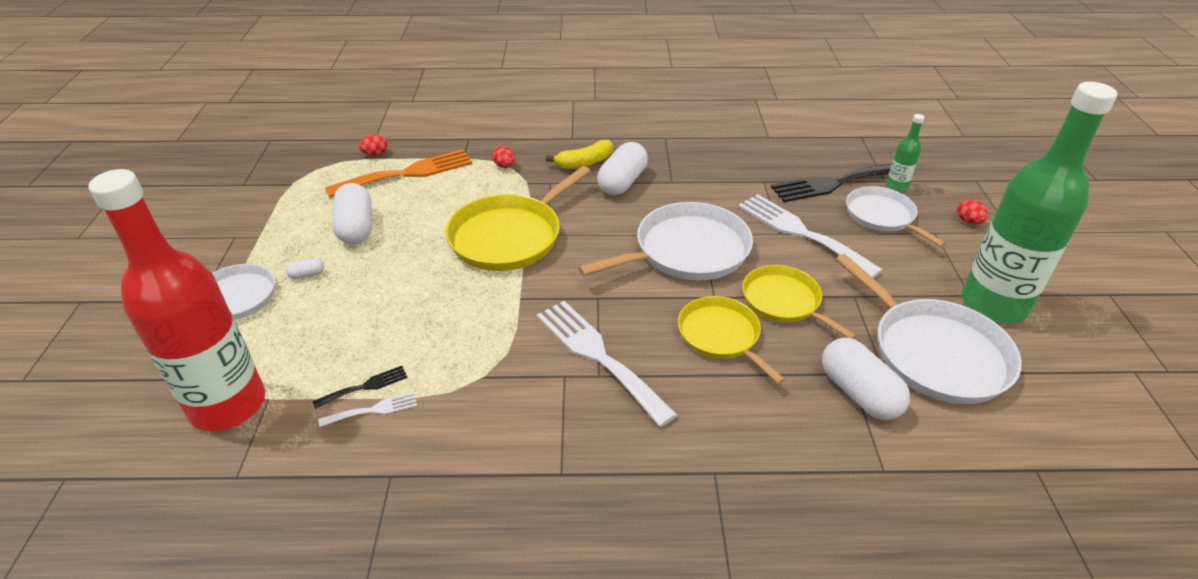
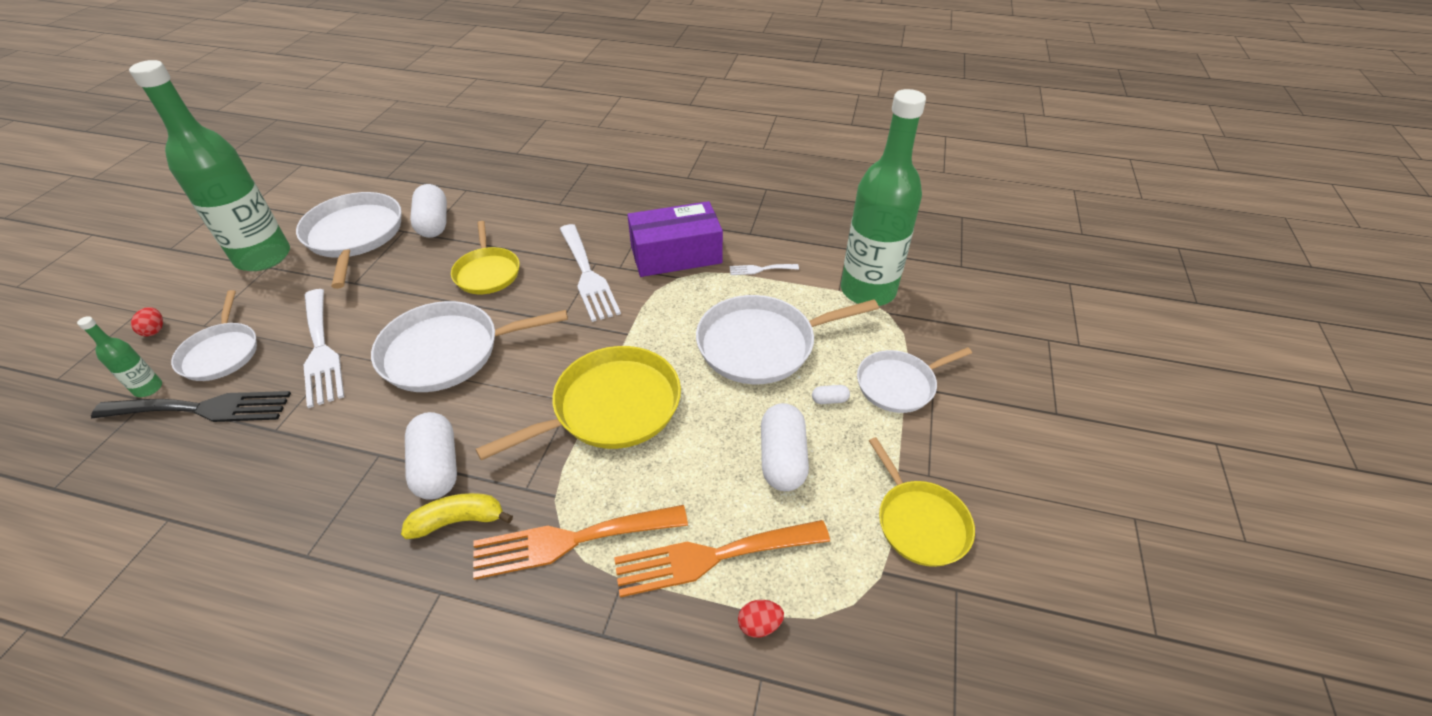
camera: 165 degrees left, 5 degrees up
(228, 405) = (867, 291): red bottle -> green bottle
(365, 386) = (766, 285): black fork -> none
(372, 312) = (761, 345): none -> white pan
(495, 411) = (676, 254): none -> purple box
(504, 166) = (571, 540): red egg -> orange fork
(622, 182) = (437, 467): white capsule -> white capsule turned 60 degrees counterclockwise
(784, 301) = (413, 288): yellow pan -> yellow pan (920, 522)

